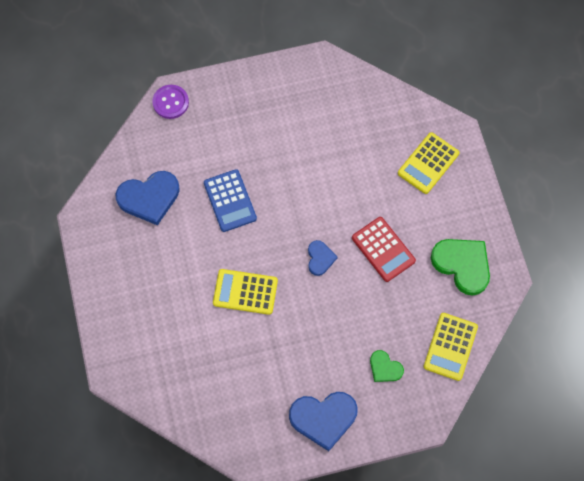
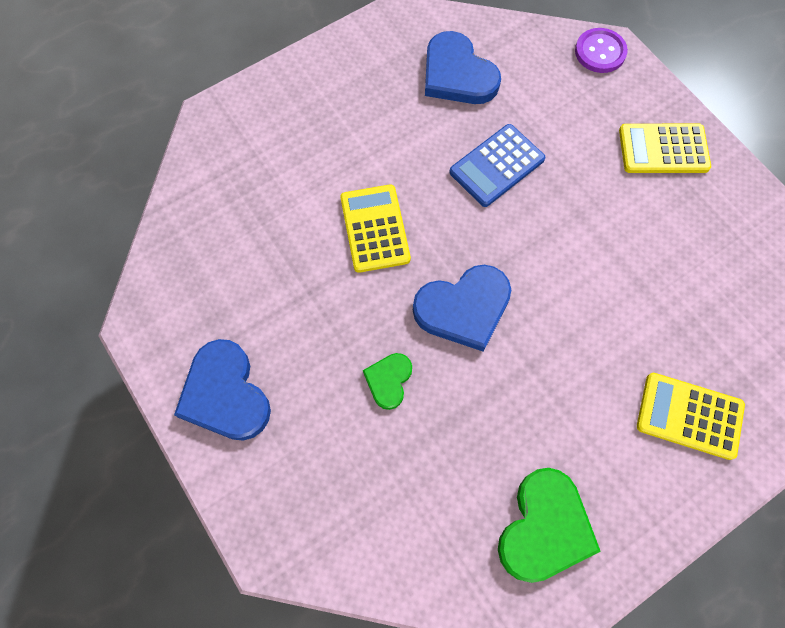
camera: 70 degrees right, 0 degrees up
(320, 258) = (463, 308): blue heart -> blue heart, size x1.83
(383, 249) = (516, 393): red calculator -> none
(385, 368) = (330, 458): green heart -> green heart (388, 380)
(450, 346) = (400, 552): yellow calculator -> yellow calculator (663, 149)

